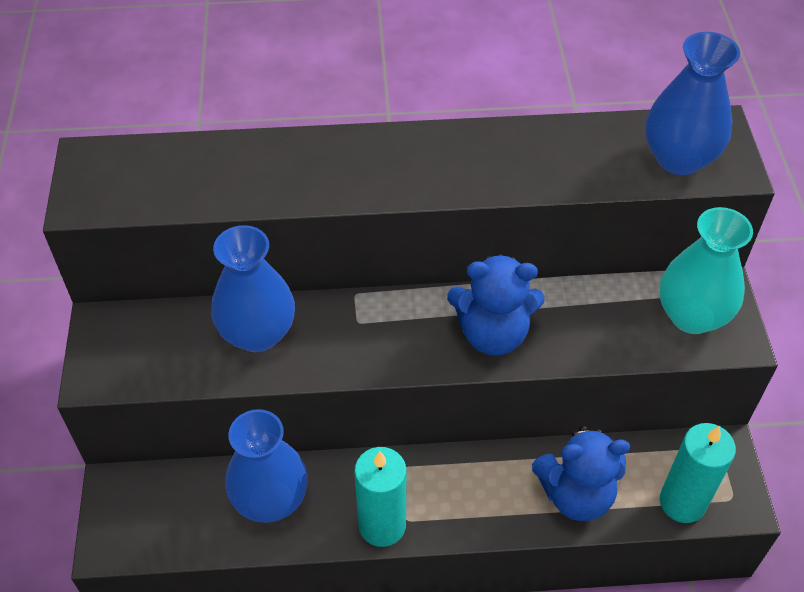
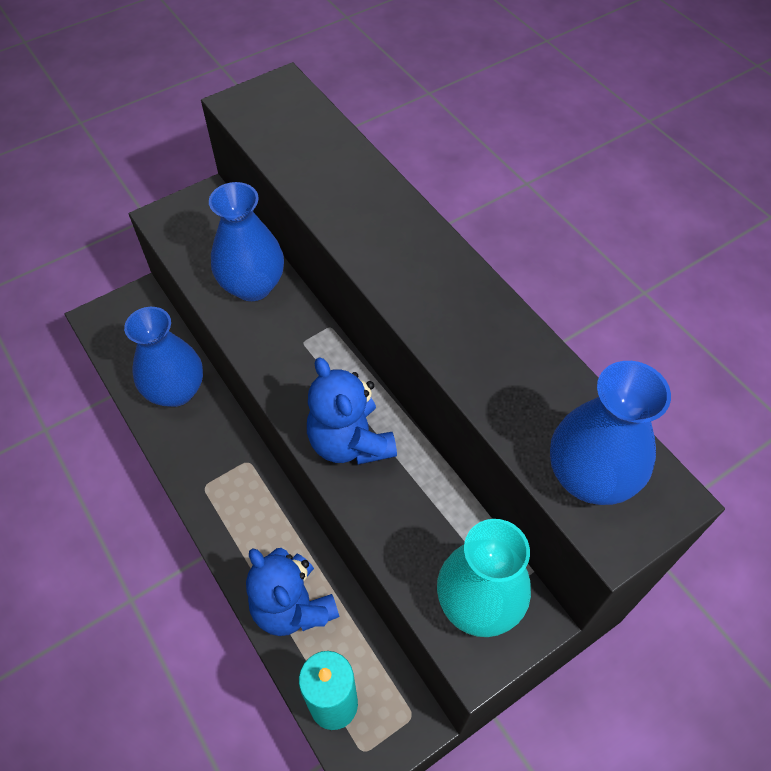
camera: 60 degrees right, 5 degrees up
(382, 525) = (191, 473): turquoise candle -> none

